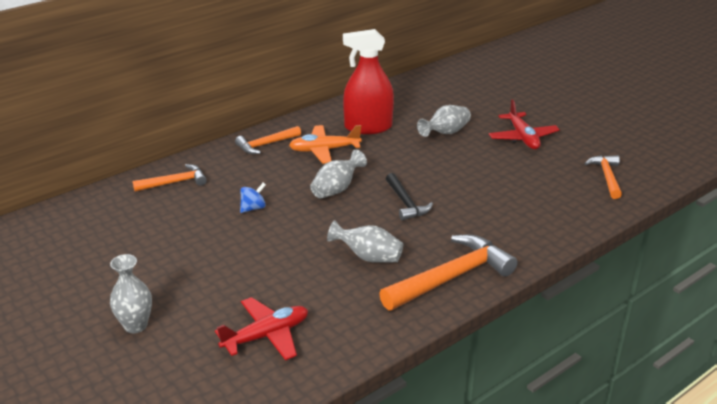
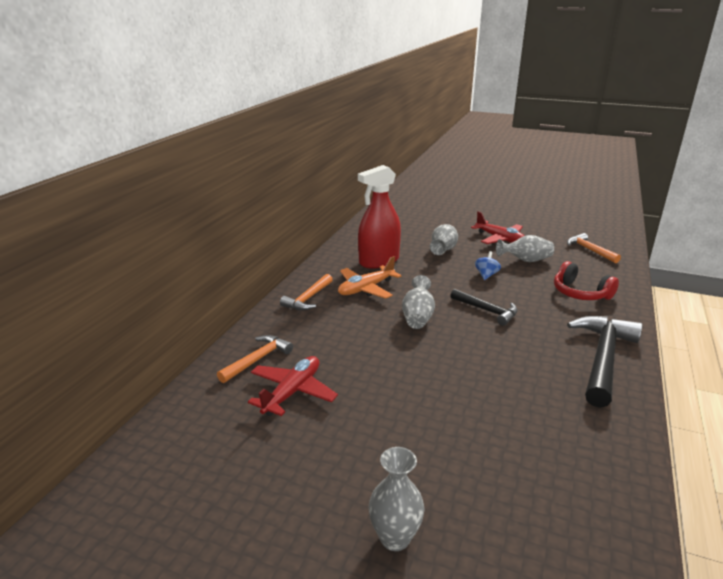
camera: 30 degrees left, 5 degrees down
(253, 208) = (365, 358): blue spinning top -> blue spinning top (486, 275)
(266, 336) = (538, 482): red plane -> red plane (292, 392)
(368, 257) = (520, 366): grey vase -> grey vase (525, 260)
(452, 277) = (603, 358): orange hammer -> black hammer
(523, 216) = (580, 293): none -> red headphones

